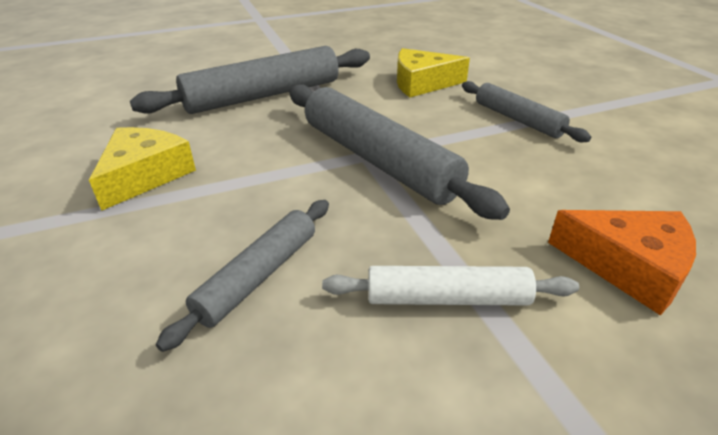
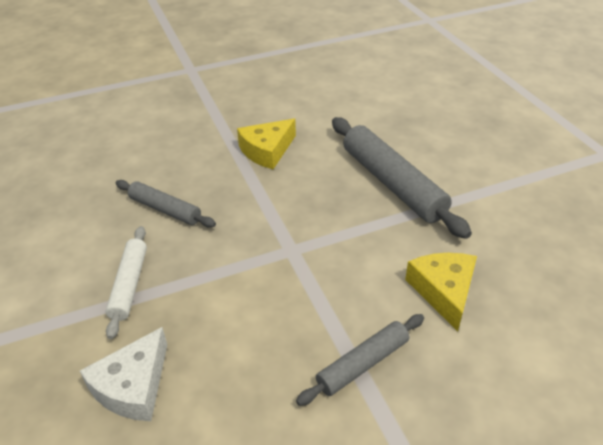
camera: 90 degrees right, 5 degrees up
(144, 175) = (267, 151): yellow cheese -> yellow cheese turned 120 degrees clockwise
(377, 160) = (283, 255): grey rolling pin -> none
(628, 266) = (133, 386): orange cheese -> white cheese

